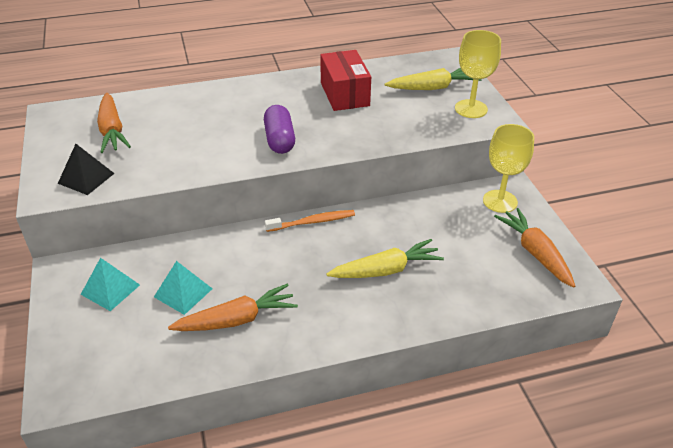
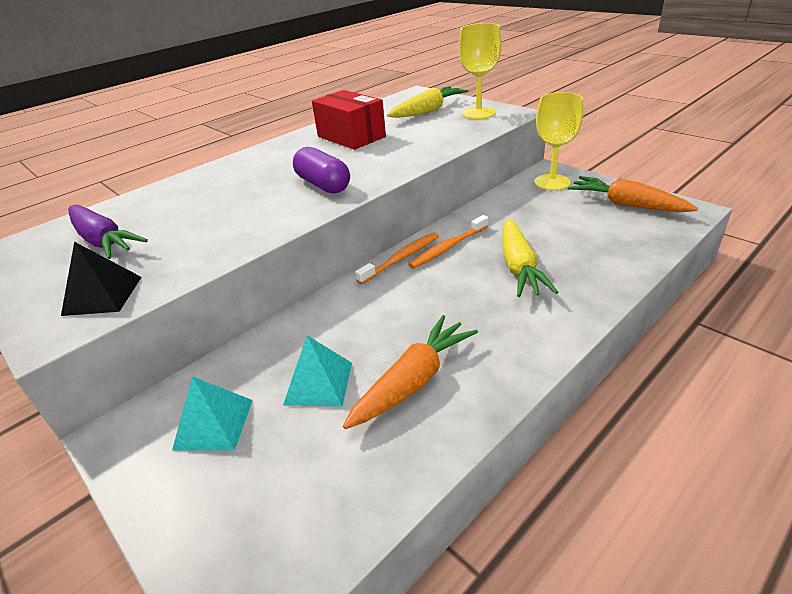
camera: 25 degrees left, 5 degrees down
(112, 131) = (103, 241): orange carrot -> purple carrot
(353, 228) = (448, 247): none -> orange toothbrush
(386, 270) = (519, 267): yellow carrot -> yellow carrot turned 135 degrees clockwise

